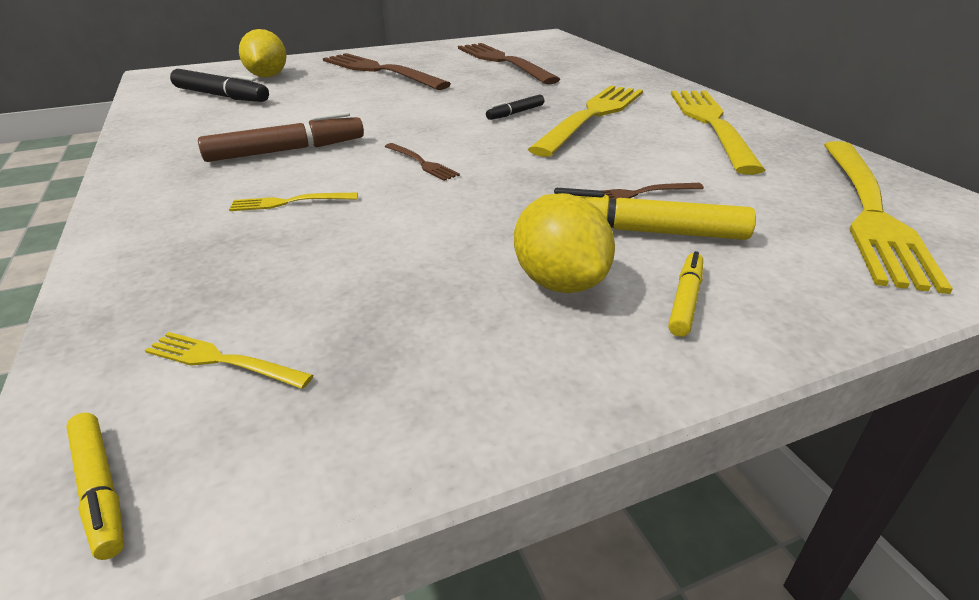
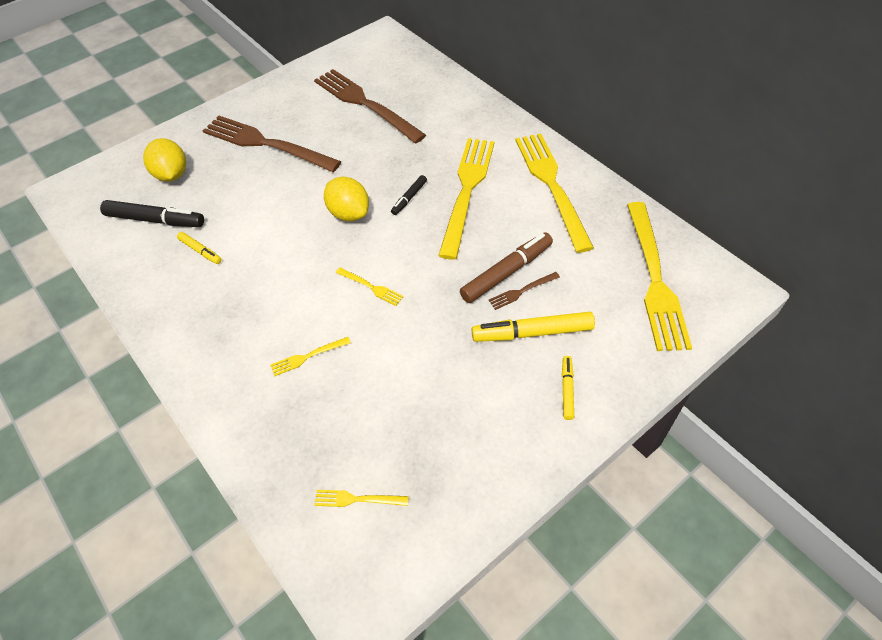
camera: 15 degrees left, 20 degrees up
(100, 489) = (355, 582): yellow marker -> yellow marker (200, 251)
(286, 151) = (266, 293): brown marker -> brown marker (506, 272)
(421, 163) = (371, 287): brown fork -> yellow fork
(560, 282) = (501, 392): yellow lemon -> yellow lemon (349, 213)

